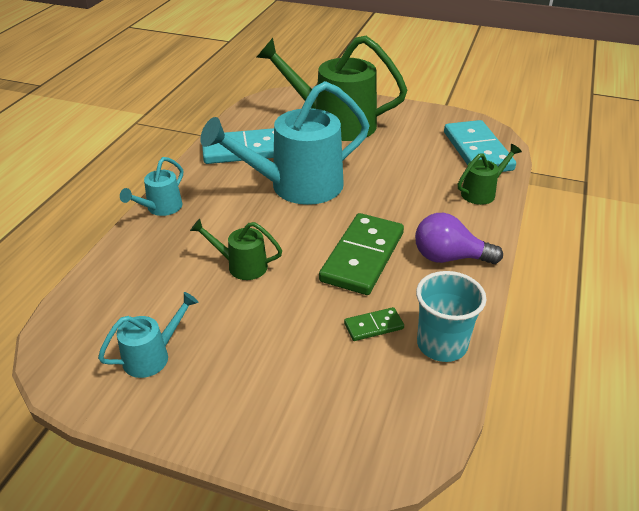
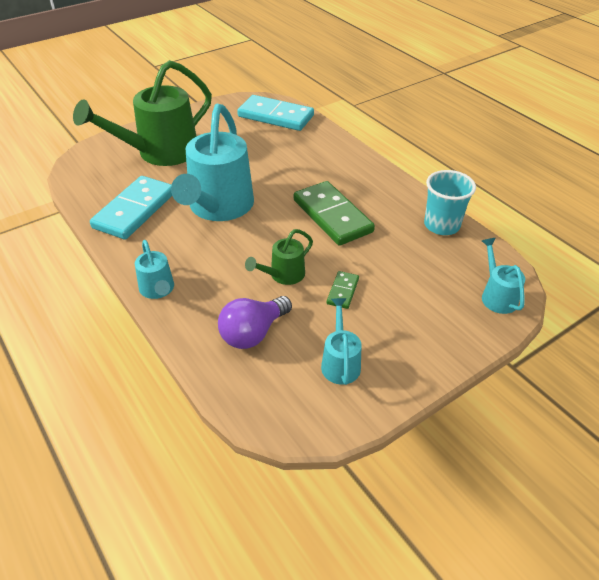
camera: 55 degrees left, 5 degrees up
(362, 445) = (496, 295): none -> turquoise watering can
(373, 326) = (402, 243): green domino -> green domino (342, 291)
(449, 257) = (369, 183): purple light bulb -> purple light bulb (253, 333)
(482, 192) = (320, 138): green watering can -> none

